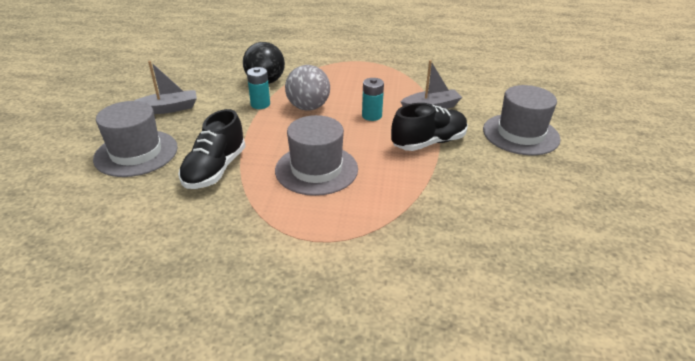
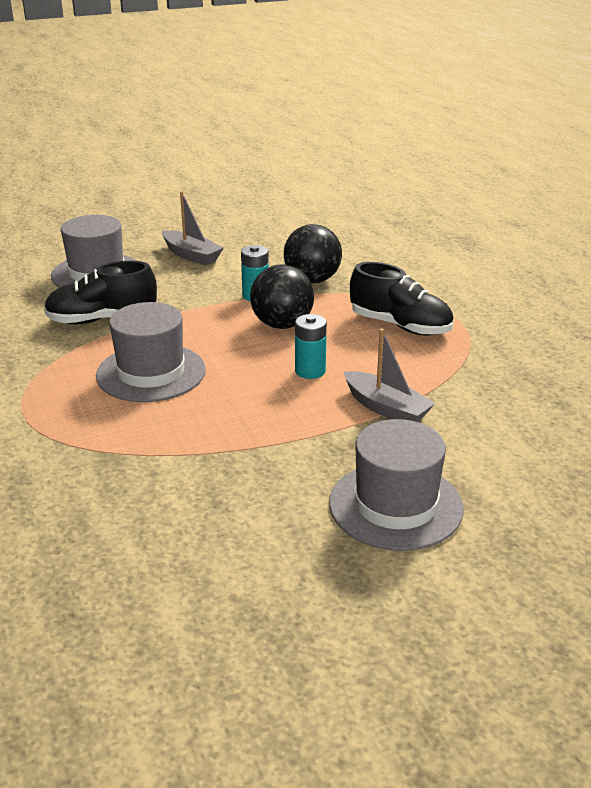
camera: 60 degrees right, 5 degrees down
(308, 107) = (282, 325): grey ball -> black ball
(429, 142) = (285, 431): black shoe -> black shoe (400, 326)

